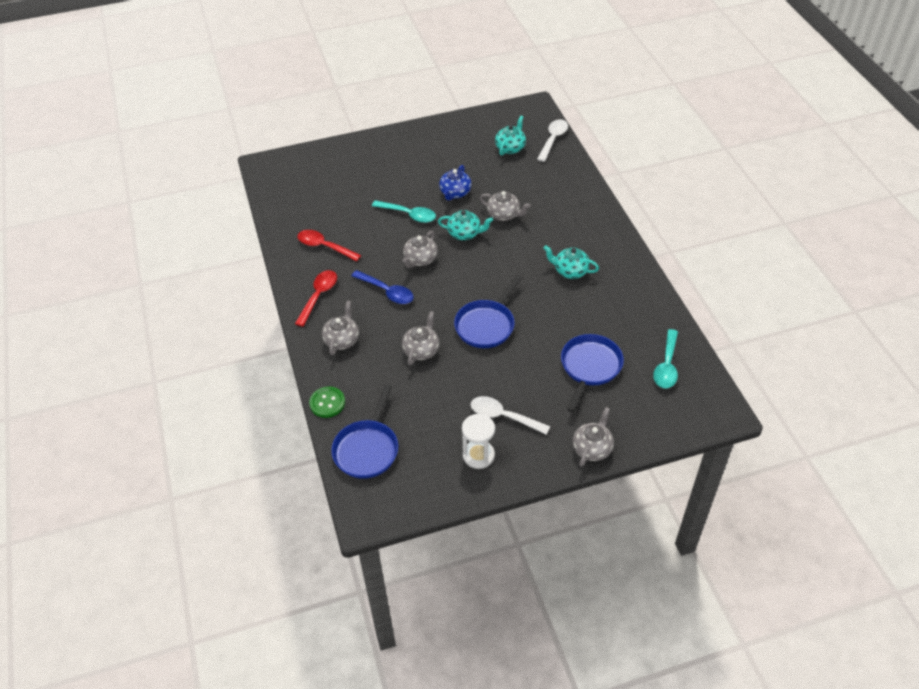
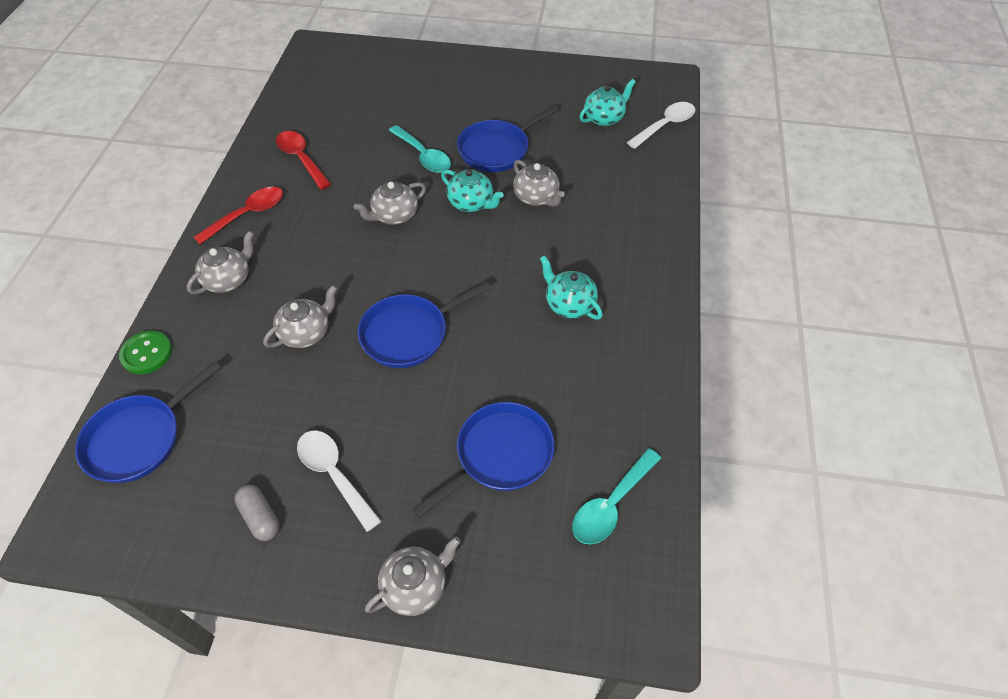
camera: 25 degrees right, 5 degrees up
(387, 292) = (326, 240): blue spoon -> none
(455, 193) = (497, 149): blue teapot -> blue pan
(478, 455) = (260, 517): white hourglass -> grey capsule

